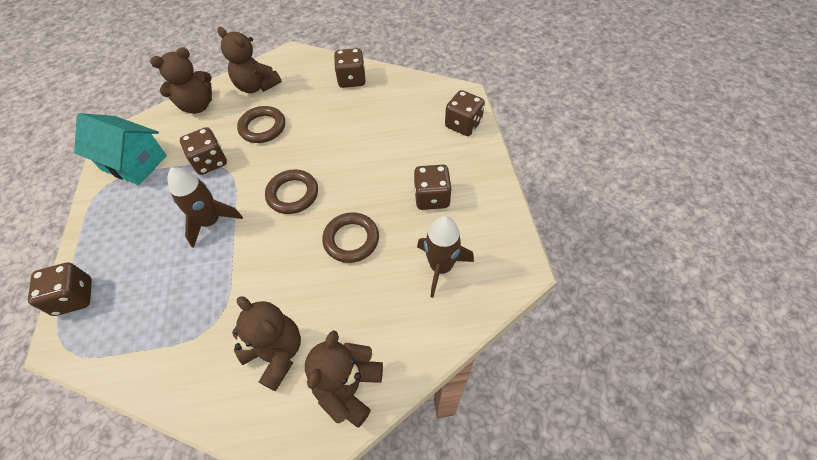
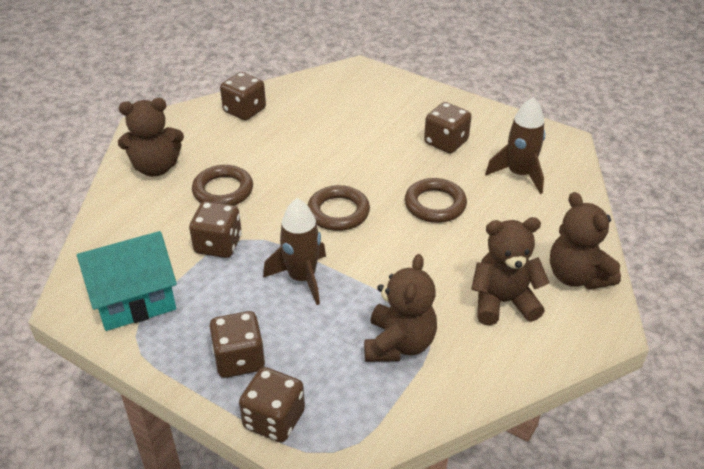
camera: 50 degrees left, 15 degrees down
(197, 106) = (118, 218): brown teddy bear -> brown teddy bear (399, 344)
(463, 124) = (391, 87): brown dice -> brown dice (239, 359)

